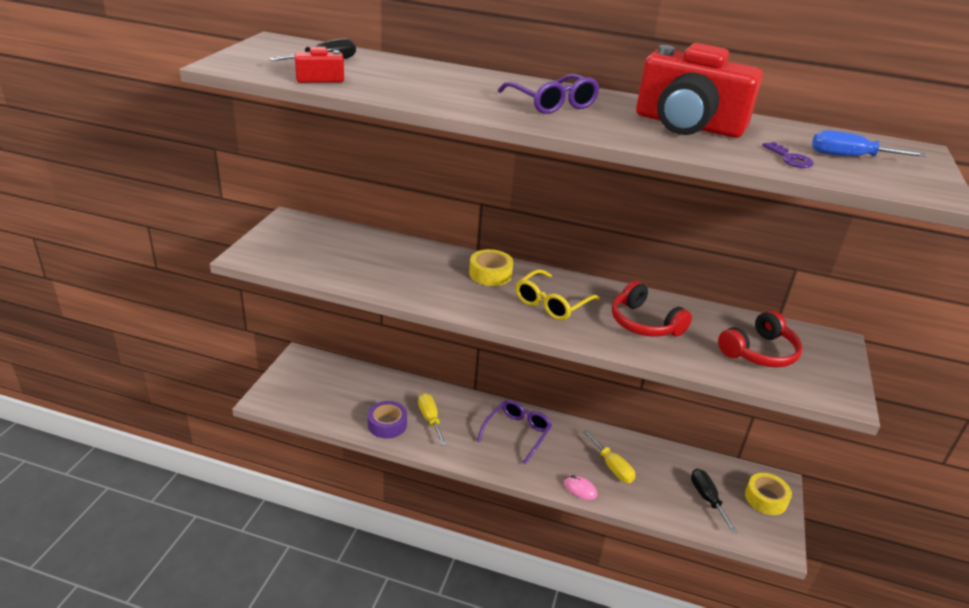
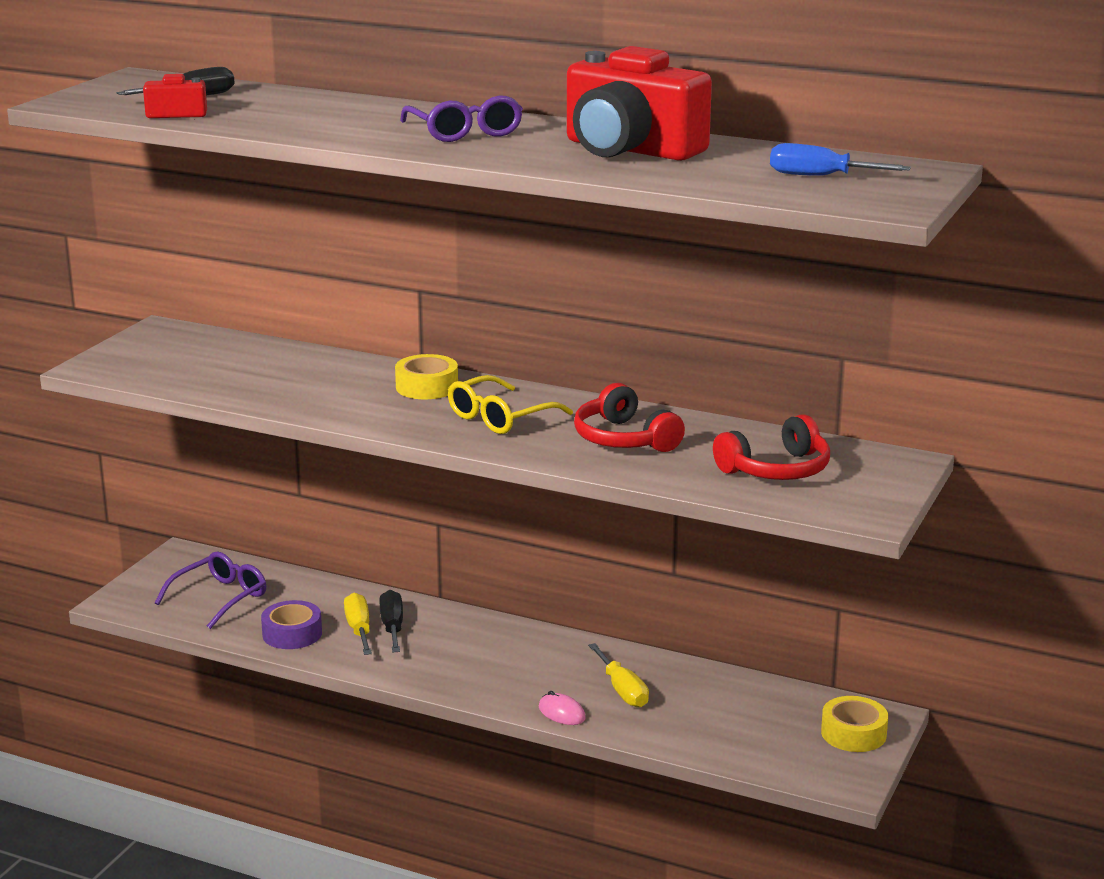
camera: 10 degrees right, 10 degrees down
(517, 433) = (487, 649): purple glasses -> purple glasses (219, 598)
(707, 499) = (758, 730): black screwdriver -> black screwdriver (392, 627)
(790, 158) = (733, 179): purple key -> none

